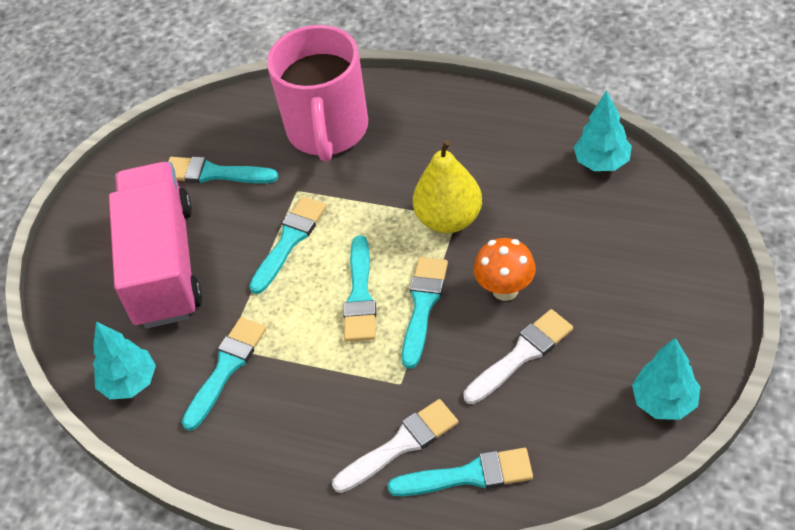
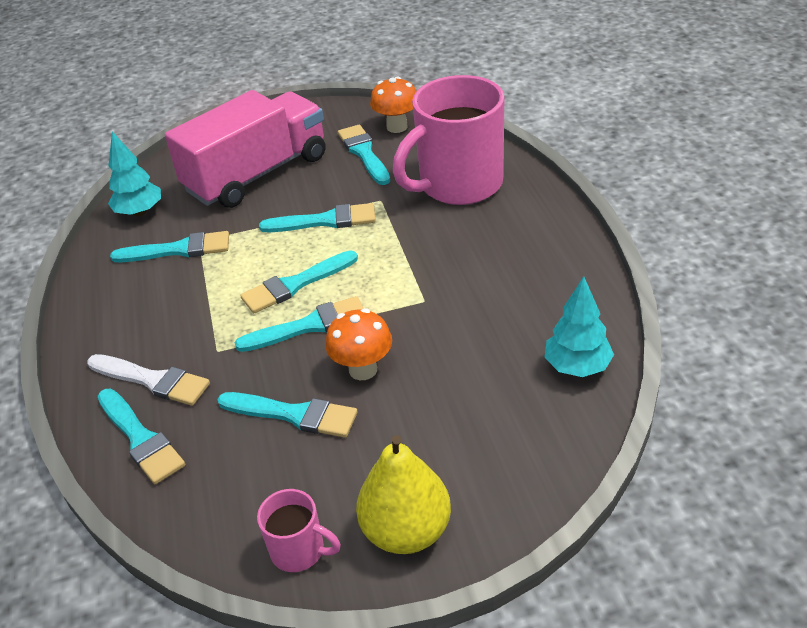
camera: 55 degrees right, 10 degrees down
(197, 134) = (397, 127): none -> orange mushroom
(449, 219) = (418, 297): yellow pear -> yellow pear (406, 531)
(521, 355) = (294, 414): white brush -> turquoise brush
(664, 402) = (299, 550): turquoise tree -> pink mug

